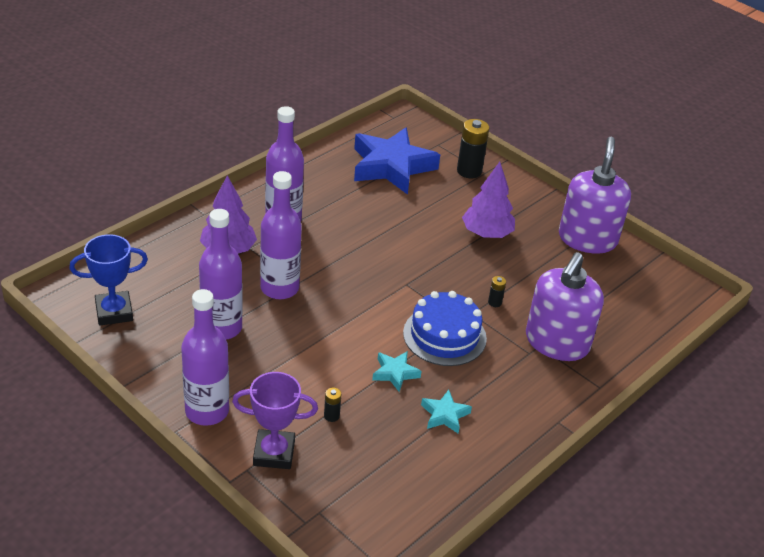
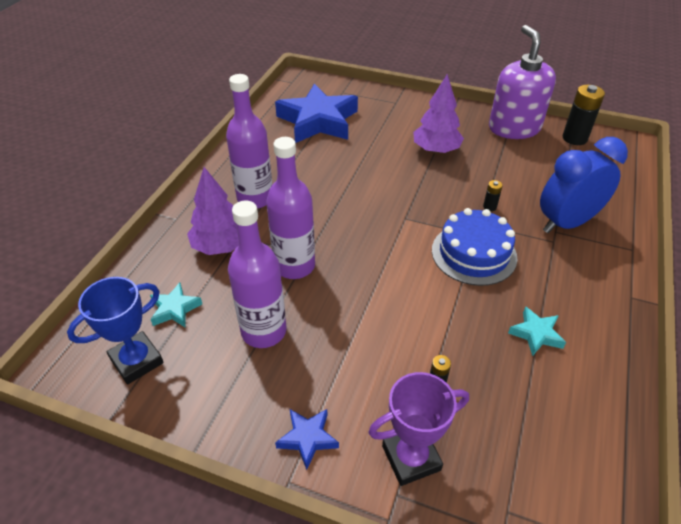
camera: 20 degrees left, 5 degrees up
(207, 411) = (307, 438): purple bottle -> blue star
(395, 373) = (460, 309): turquoise star -> turquoise star (175, 309)
(469, 171) = (382, 105): black battery -> black battery (574, 138)
(557, 342) = (566, 223): purple soap dispenser -> blue clock

